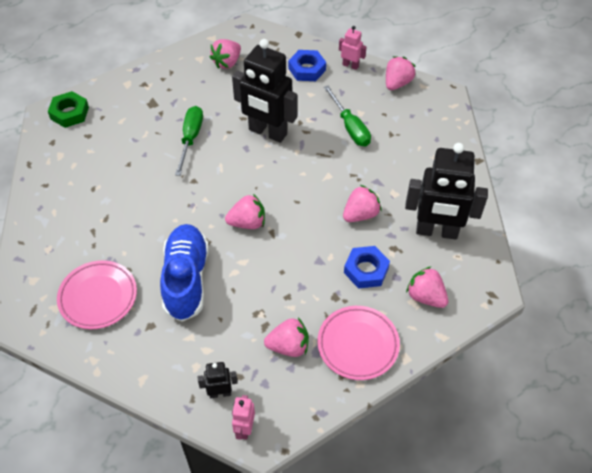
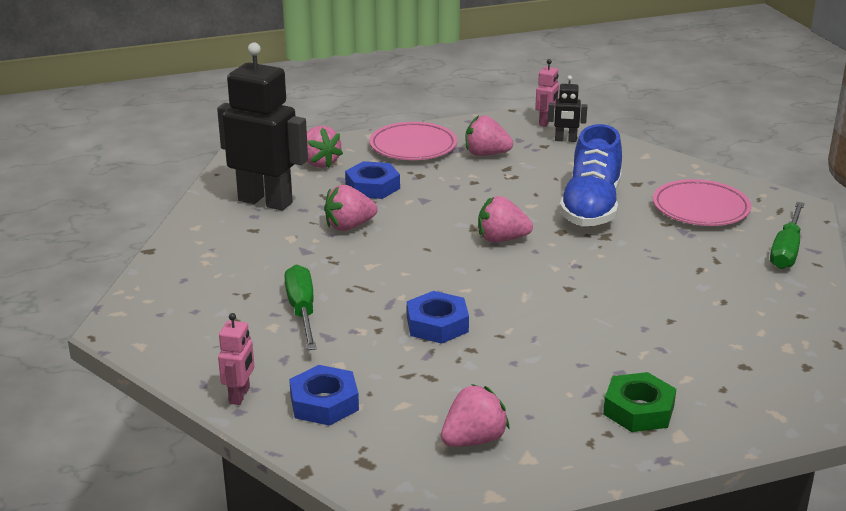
camera: 165 degrees left, 25 degrees down
(69, 113) = (785, 404): green nut -> green nut (638, 410)
(191, 138) = (565, 336): green screwdriver -> green screwdriver (786, 250)
(267, 132) = (437, 324): black robot -> blue nut
(350, 65) = (240, 395): pink robot -> pink robot turned 120 degrees counterclockwise
(397, 83) = (180, 355): pink strawberry -> none

